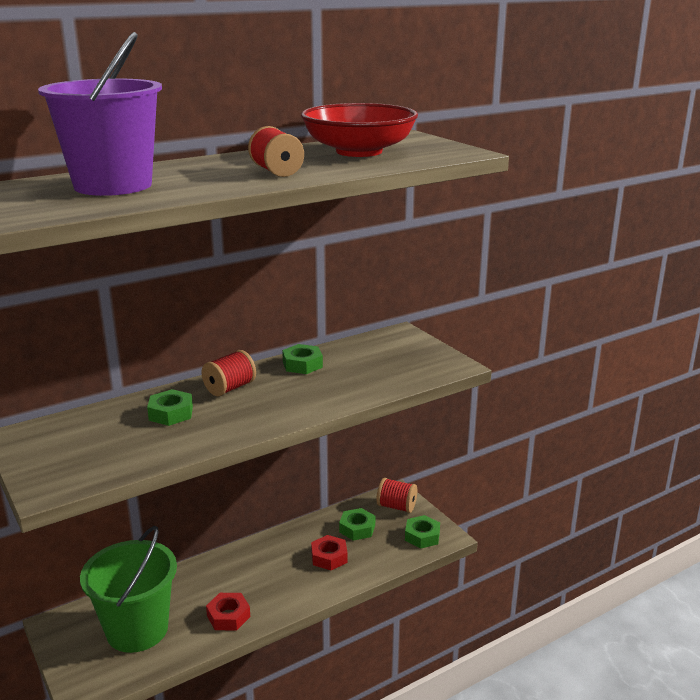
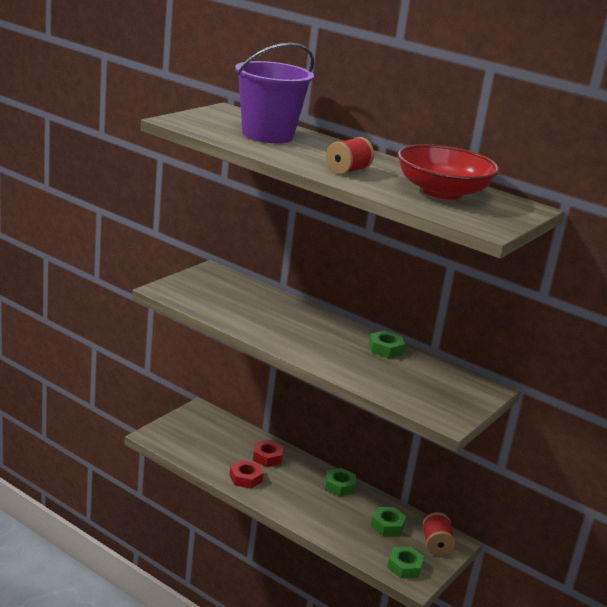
camera: 65 degrees right, 0 degrees up
(137, 629) = (212, 442): green bucket -> none
(171, 413) = (272, 310): green nut -> green nut (339, 486)
(230, 388) = (323, 325): red spool -> none
(329, 557) = (340, 515): red nut -> red nut (267, 457)

